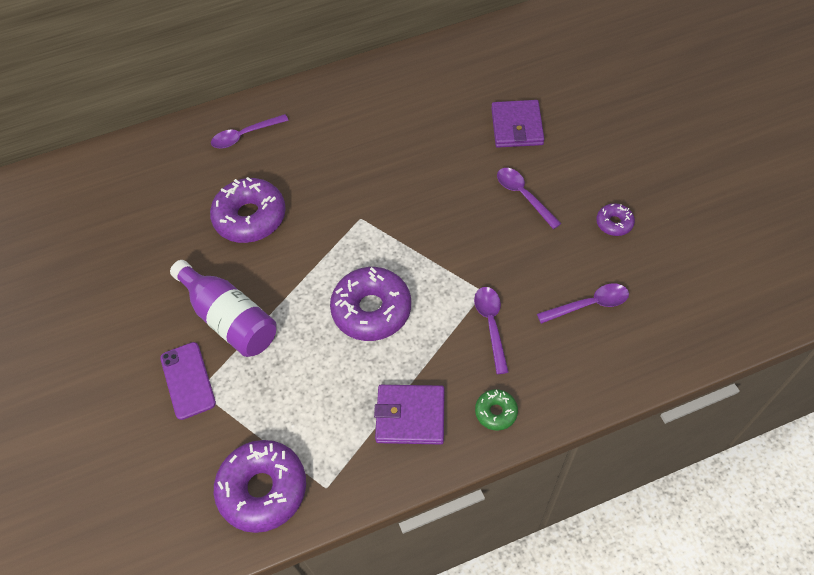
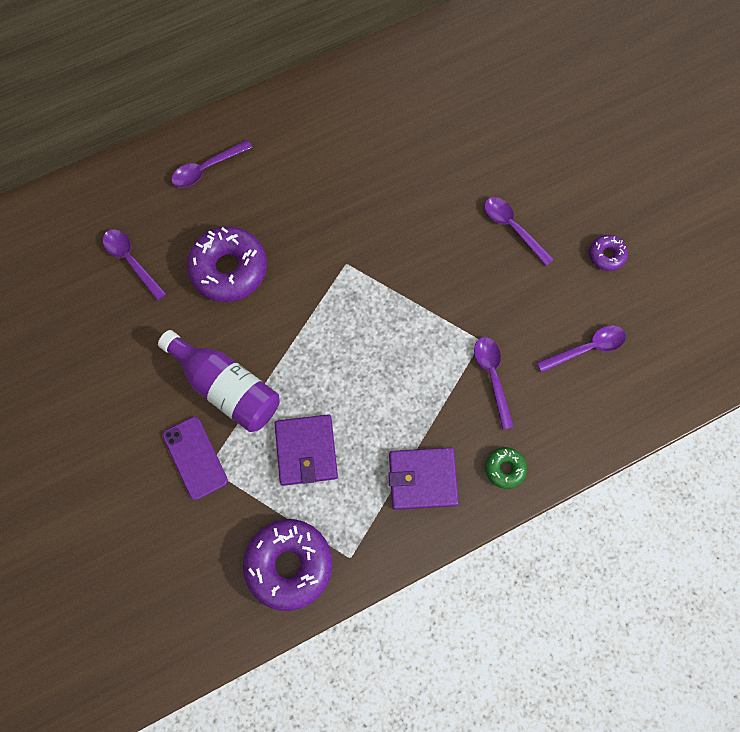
camera: 10 degrees left, 15 degrees up
(162, 206) = (131, 261): none -> purple spoon
(371, 310) = (371, 368): purple donut -> none
(516, 126) = (499, 144): purple wallet -> purple wallet (306, 450)

